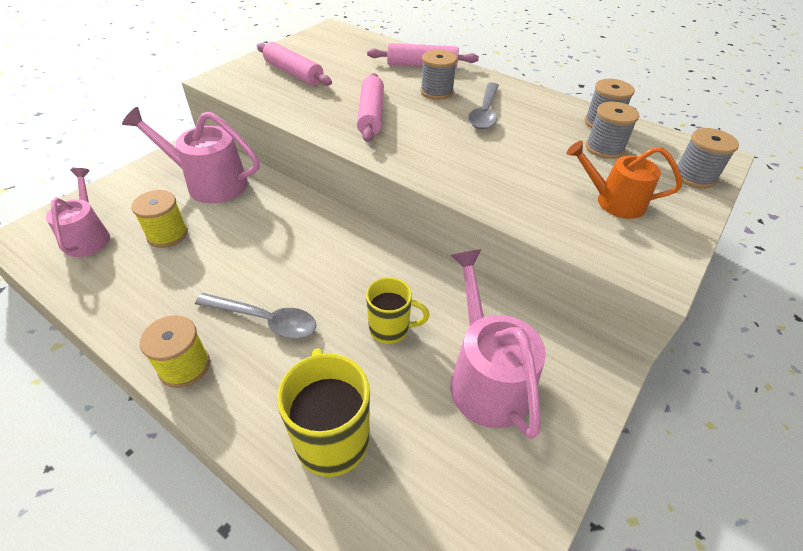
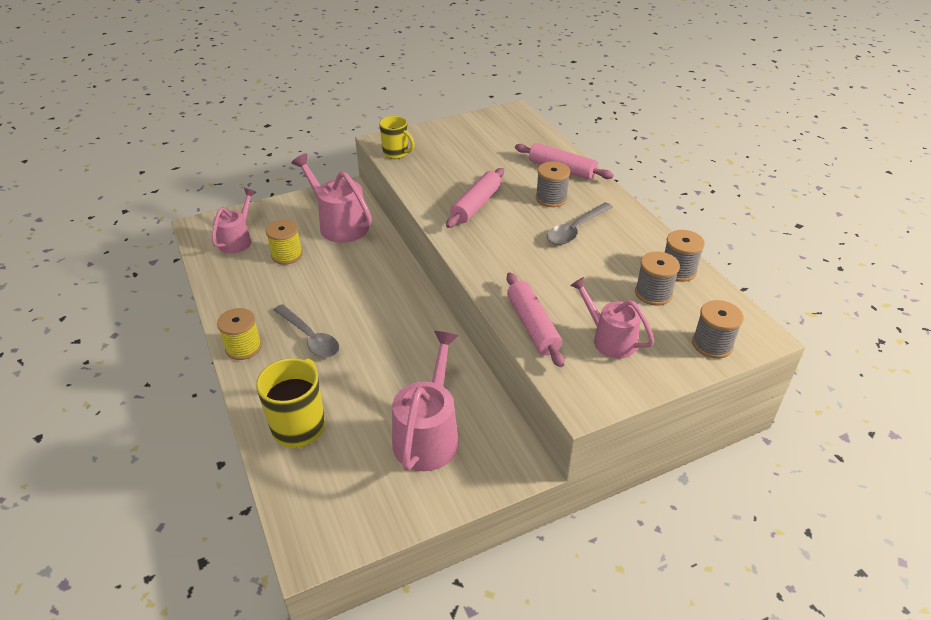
camera: 30 degrees right, 5 degrees down
(294, 73) = (445, 150): pink rolling pin -> pink rolling pin (533, 326)
(390, 329) = (388, 376): yellow mug -> yellow mug (396, 153)
(613, 201) = (609, 339): orange watering can -> pink watering can

